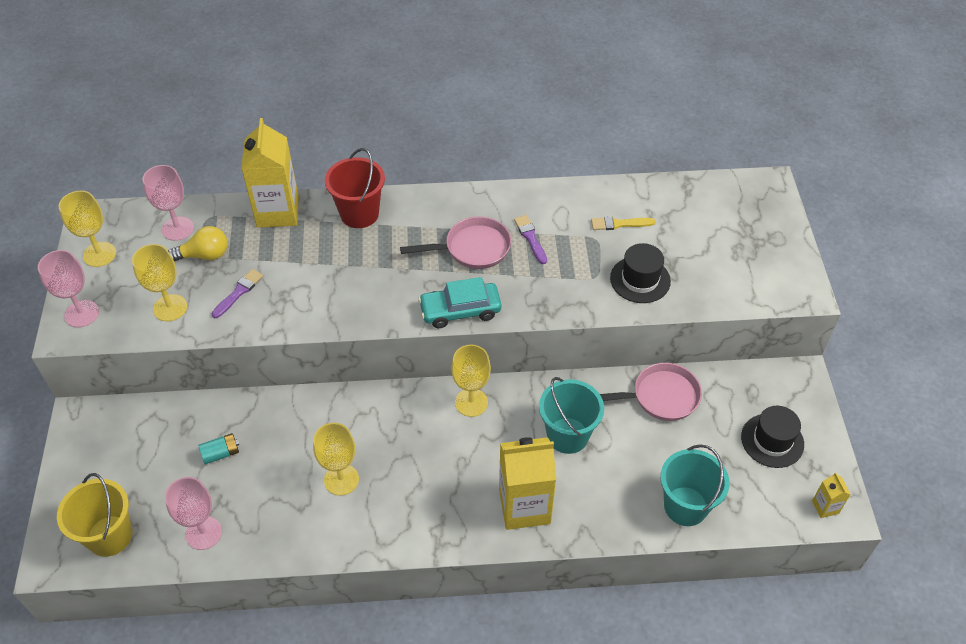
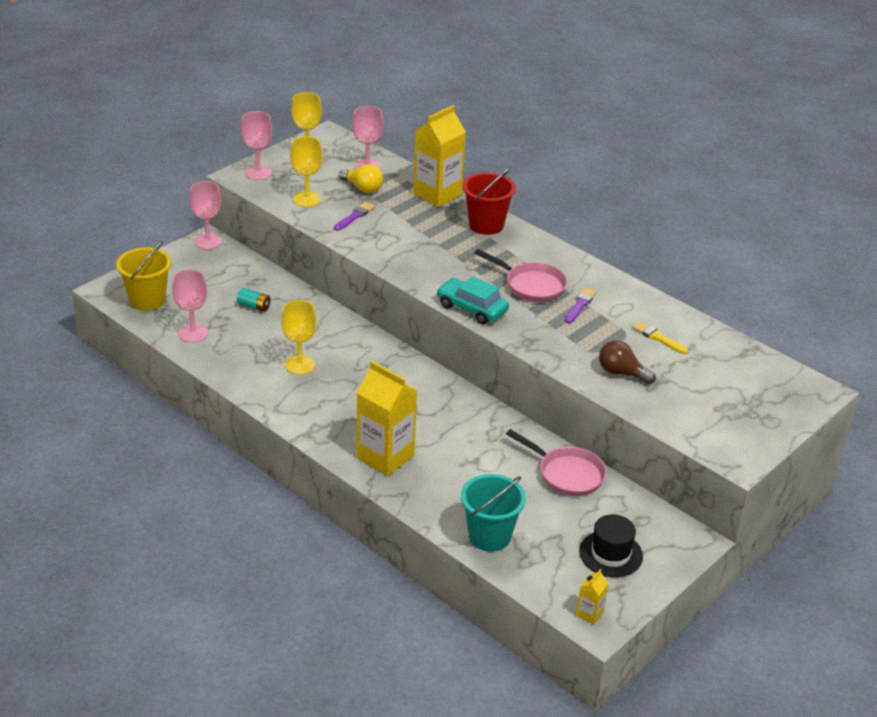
camera: 45 degrees right, 15 degrees down
(82, 419) = (208, 242): none -> pink goblet
(239, 292) = (355, 216): purple brush -> purple brush turned 45 degrees counterclockwise
(471, 402) = (434, 386): yellow goblet -> none
(567, 435) = (469, 446): turquoise bucket -> none
(640, 279) = (621, 373): black hat -> brown light bulb

